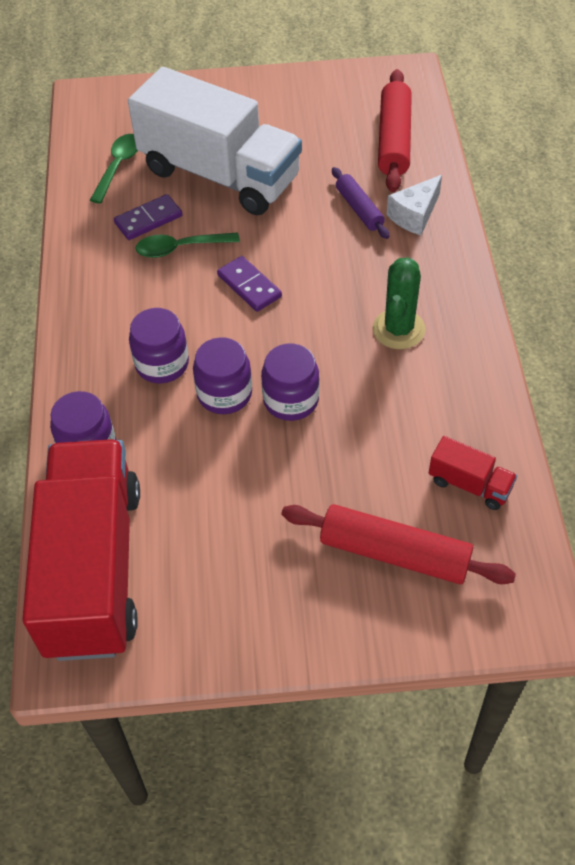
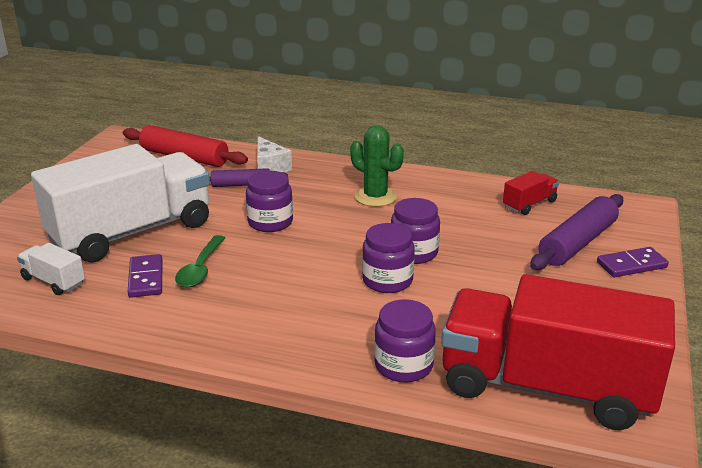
camera: 70 degrees left, 25 degrees down
(118, 166) = (53, 281): green spoon -> white truck
(162, 364) = (331, 305): purple jar -> purple jar (270, 222)
(249, 286) = (278, 245): purple domino -> purple domino (631, 265)
(394, 554) = (578, 243): red rolling pin -> purple rolling pin

